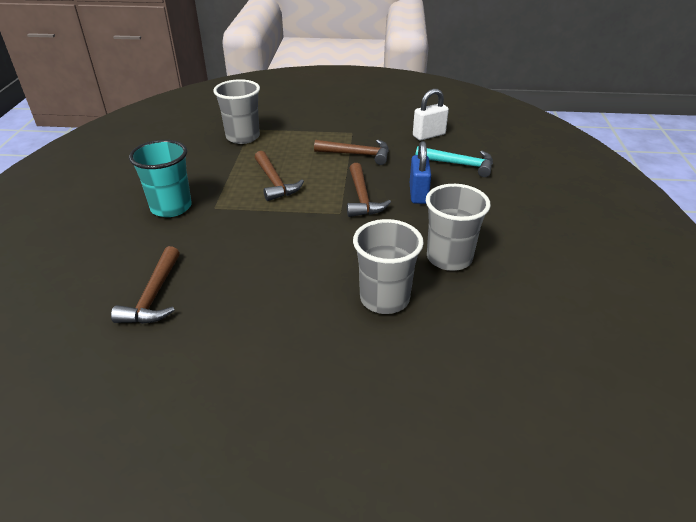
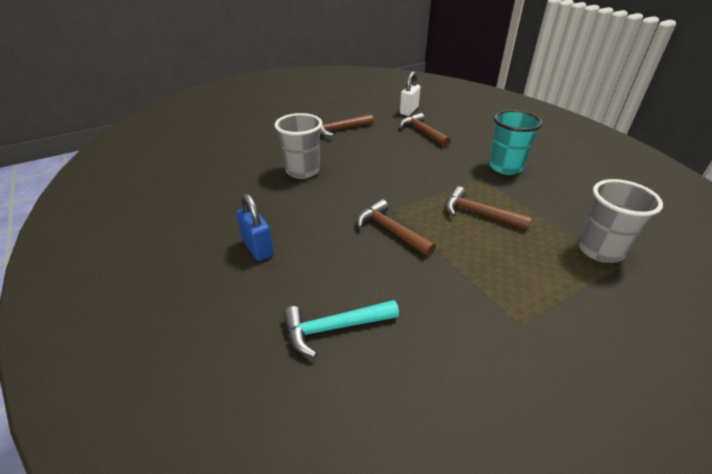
camera: 145 degrees right, 0 degrees up
(357, 154) = (461, 284): brown hammer -> brown hammer (339, 129)
(418, 194) = (346, 258): blue padlock -> blue padlock (258, 248)
(429, 135) = (422, 378): white padlock -> white padlock (409, 111)
(449, 258) = (277, 209): grey cup -> none

